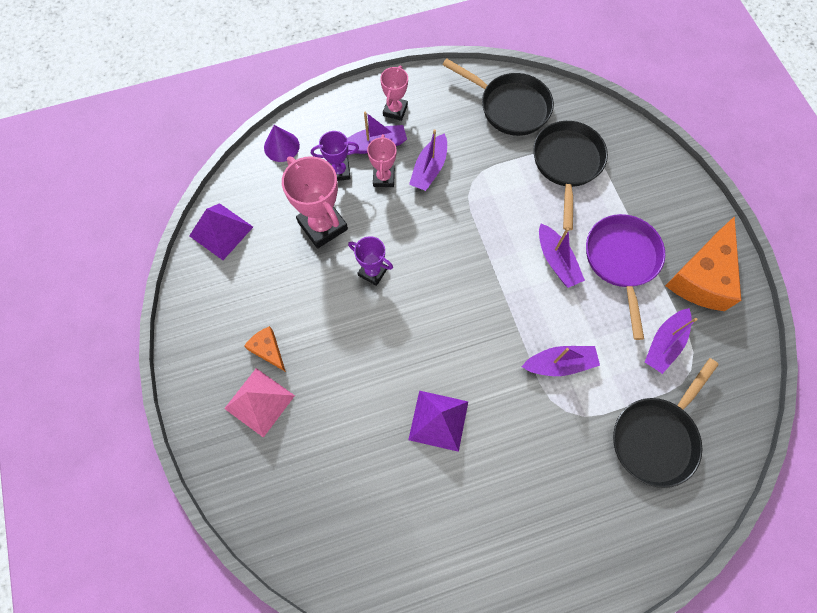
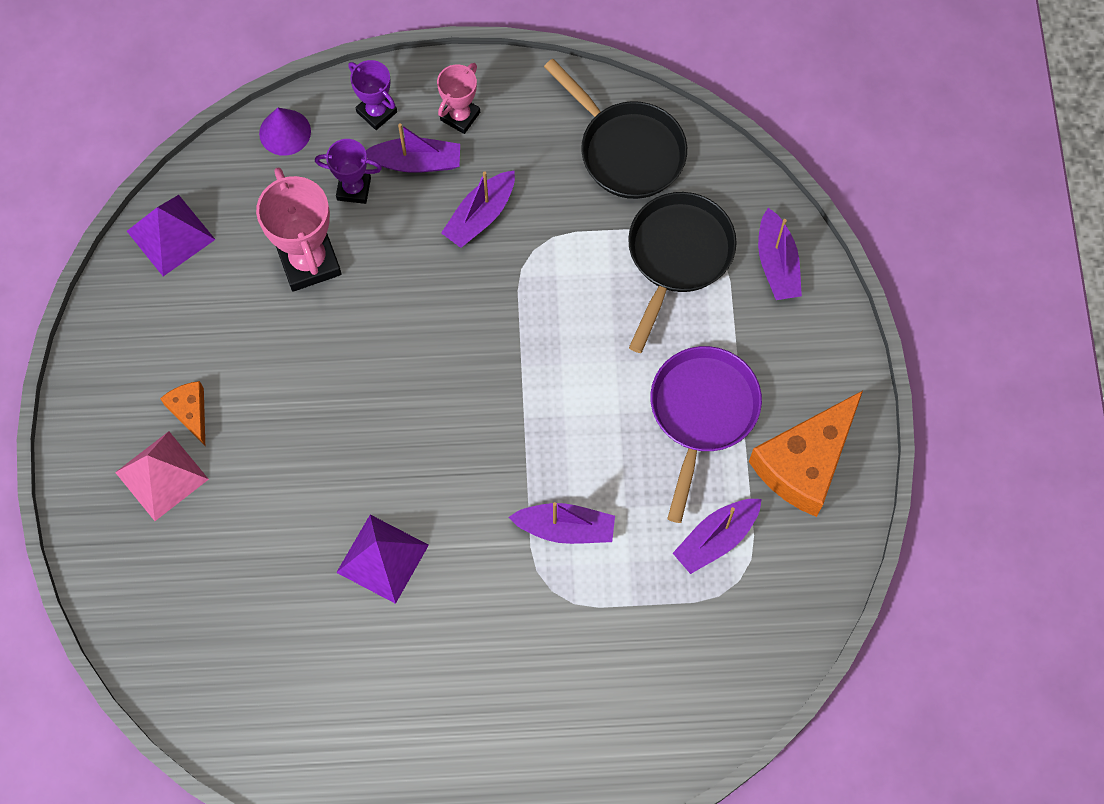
camera: 15 degrees right, 0 degrees up
(372, 272) = (357, 342): purple trophy -> purple trophy (376, 112)
(383, 178) = (413, 213): pink trophy -> none
(556, 261) = (612, 390): purple boat -> purple boat (777, 263)
(656, 437) = (657, 653): black pan -> none

